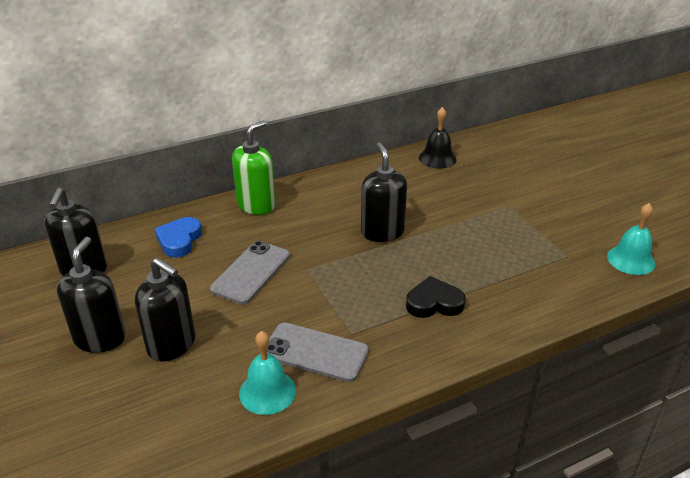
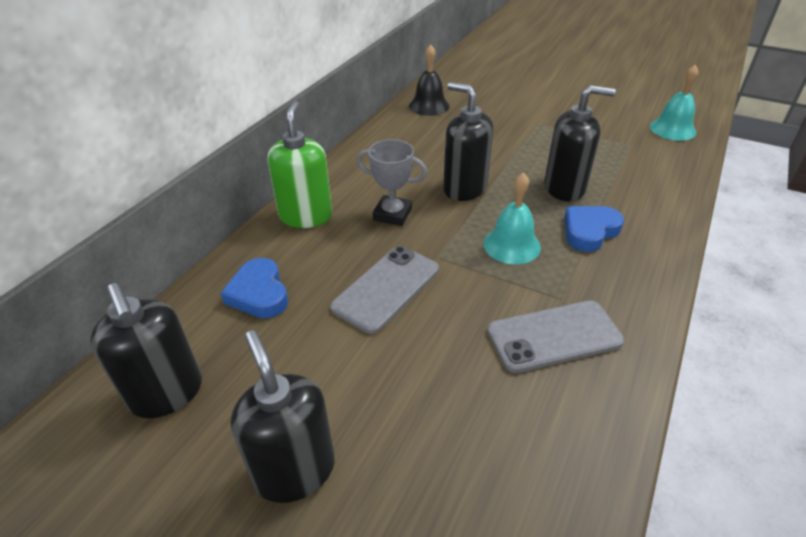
camera: 35 degrees left, 5 degrees up
(172, 345) = (397, 421): black soap dispenser -> black soap dispenser (564, 188)
(251, 272) = (386, 288): grey phone -> grey phone turned 45 degrees clockwise
(267, 392) = (563, 408): turquoise bell -> turquoise bell (511, 245)
(311, 228) = (392, 214): none -> grey trophy
(434, 303) = (589, 231): black heart -> blue heart

